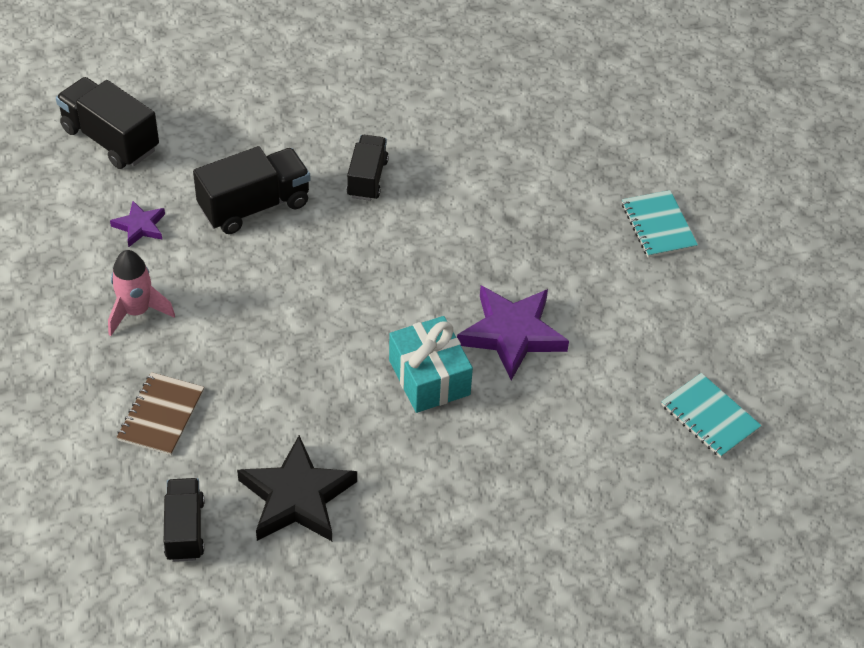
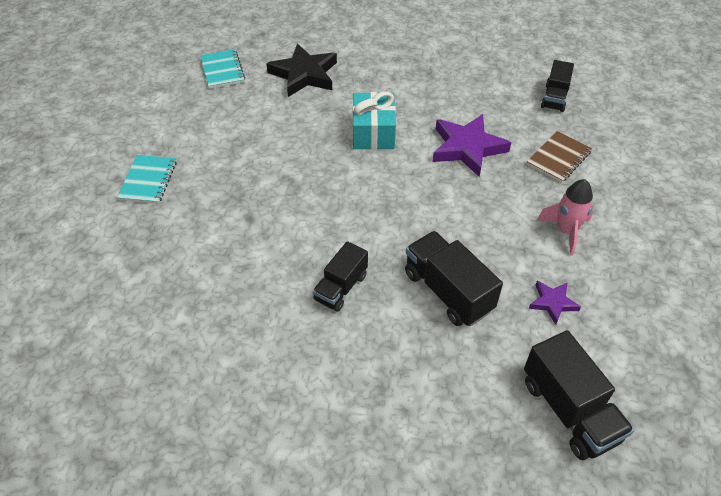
camera: 155 degrees left, 0 degrees up
(254, 206) = (448, 291): black truck -> black truck turned 60 degrees clockwise
(297, 497) = (483, 96): black star -> black star (304, 74)
(512, 334) = (304, 142): purple star -> purple star (467, 148)

